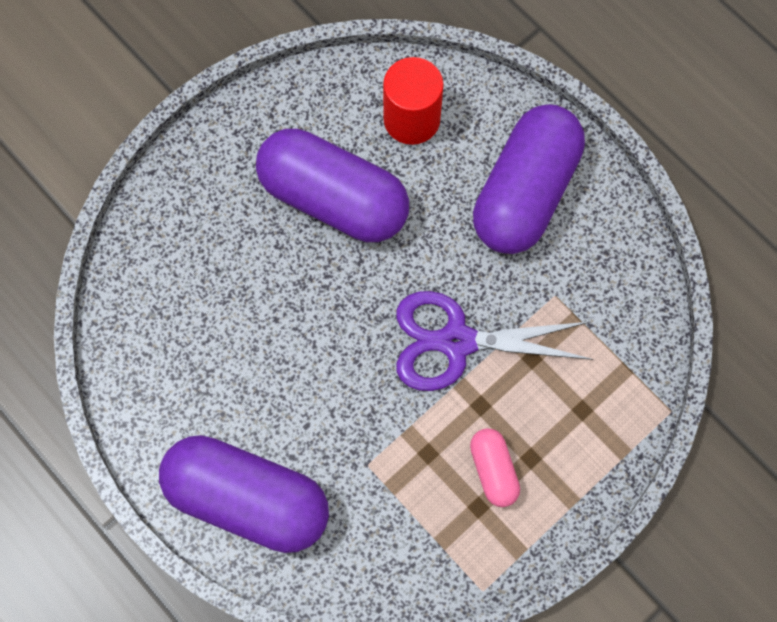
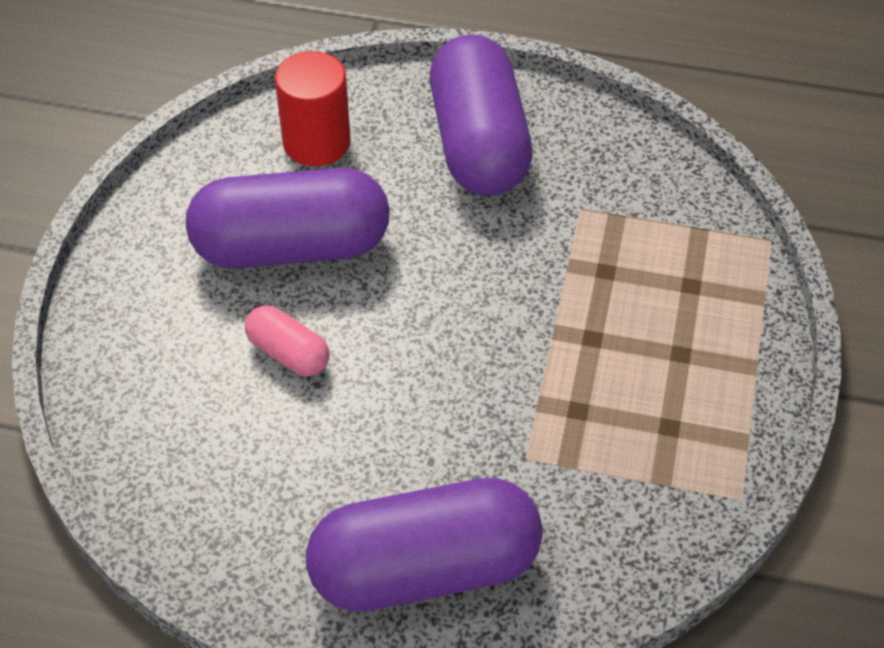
camera: 35 degrees left, 20 degrees down
(456, 342) = (520, 298): purple scissors -> none
(493, 470) = (655, 385): pink capsule -> pink capsule (288, 353)

